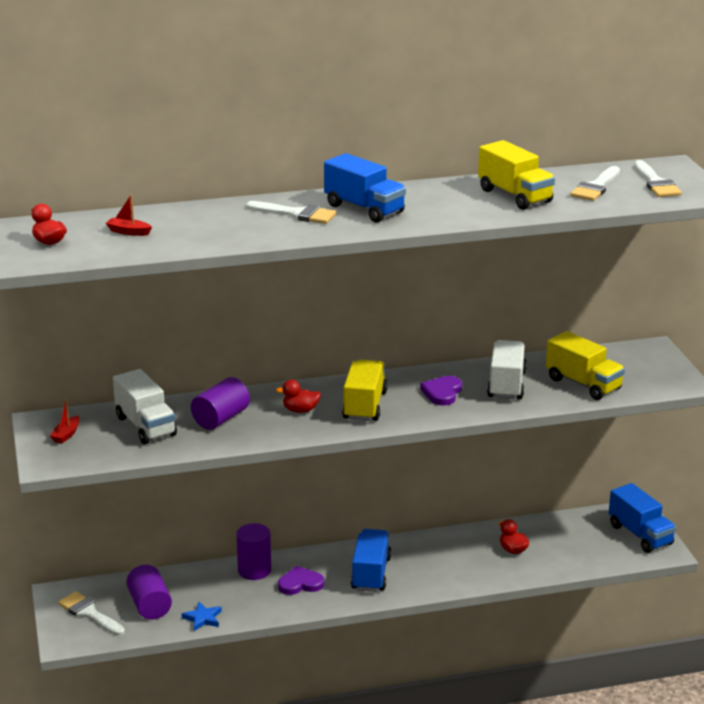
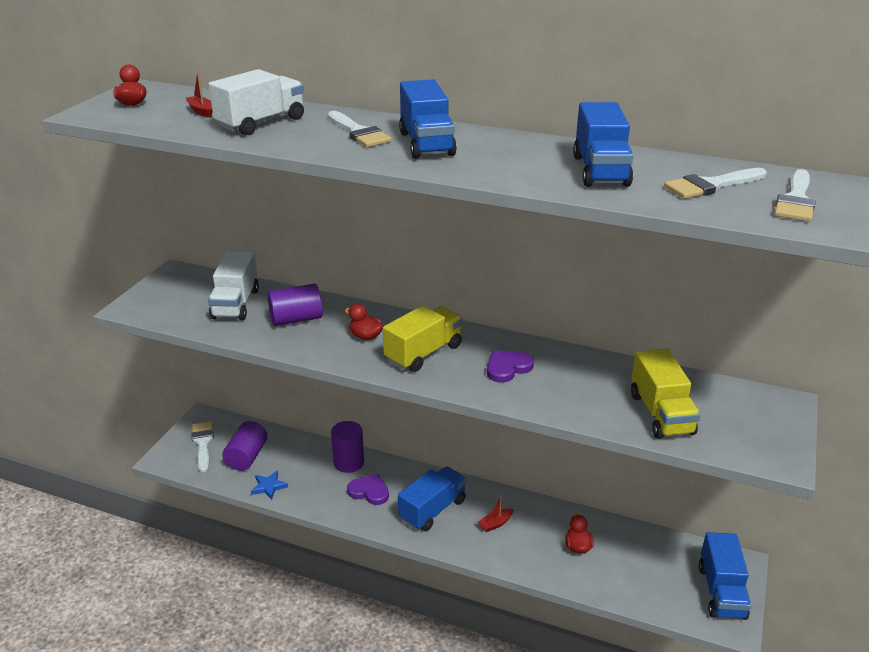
camera: 35 degrees right, 5 degrees up
(66, 435) = (175, 289): red boat -> red boat (495, 524)
(506, 385) = (579, 383): white truck -> white truck (261, 123)
(514, 196) = (600, 171): yellow truck -> blue truck

